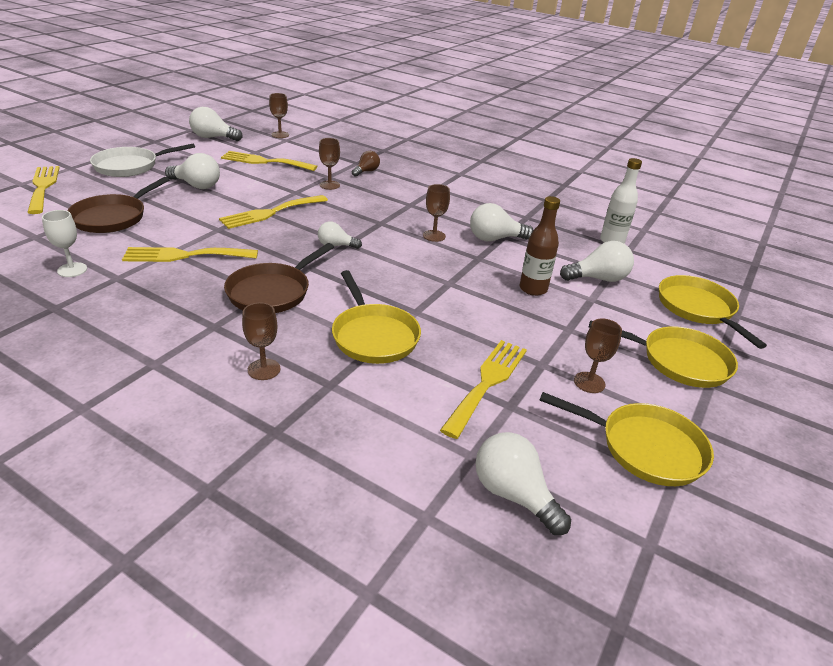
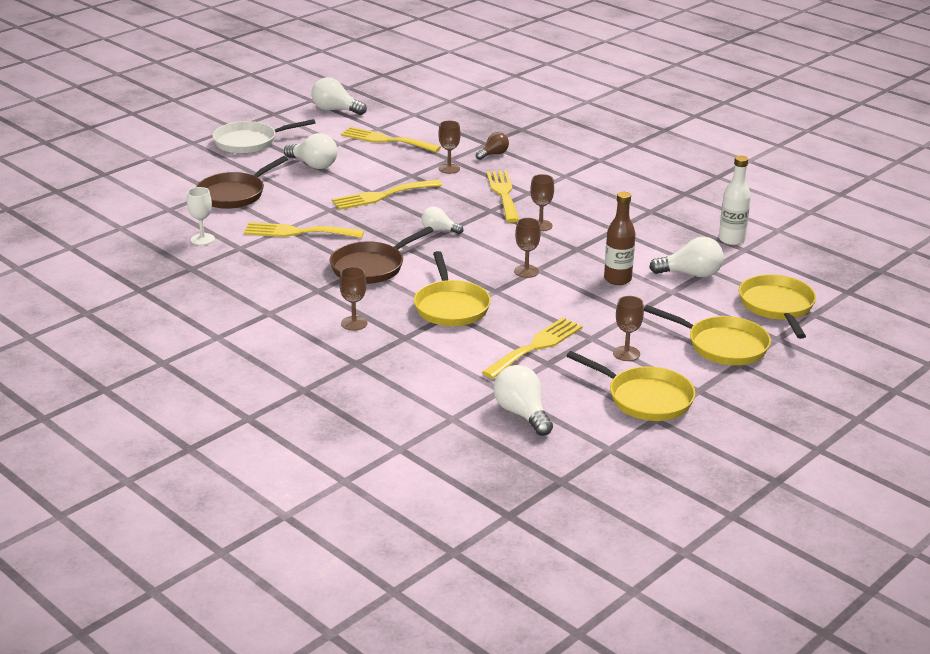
camera: 15 degrees right, 5 degrees down
(43, 187) = (169, 162): yellow fork -> yellow fork (503, 194)
(280, 135) = (409, 107): brown goblet -> brown goblet (526, 271)
(495, 239) = (603, 231): white light bulb -> none

